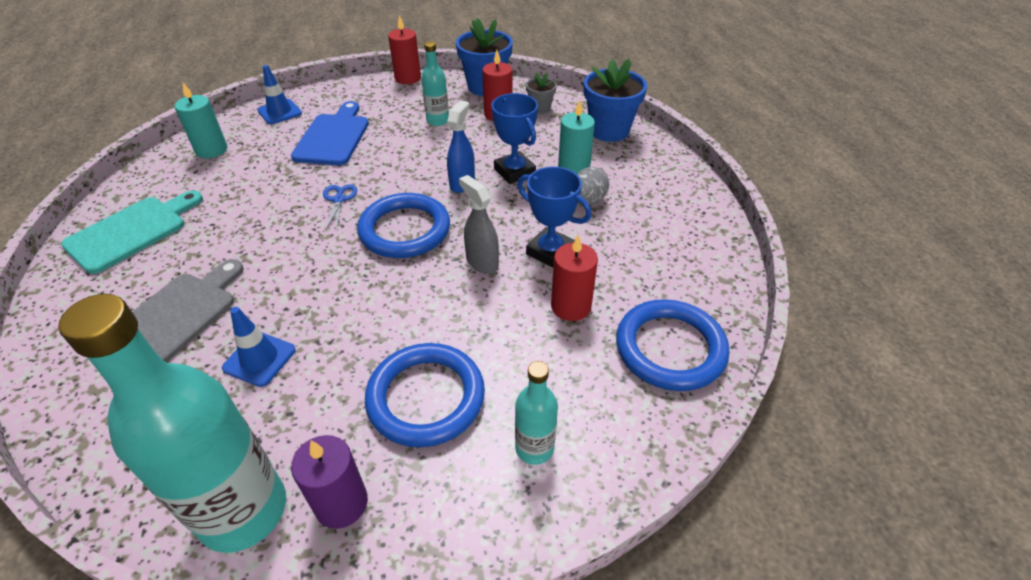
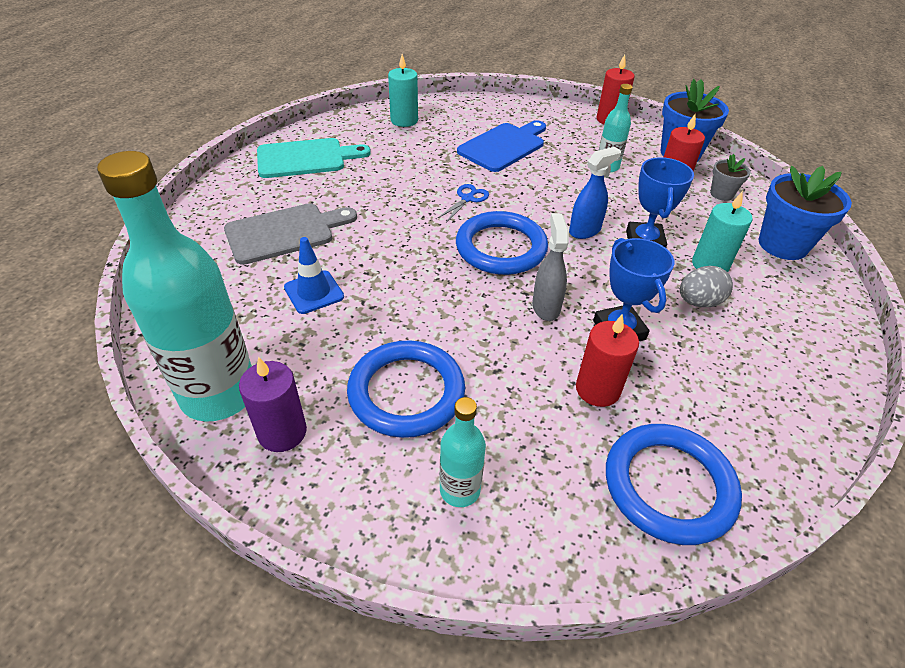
camera: 35 degrees right, 0 degrees up
(279, 112) = (477, 110): blue traffic cone -> none

